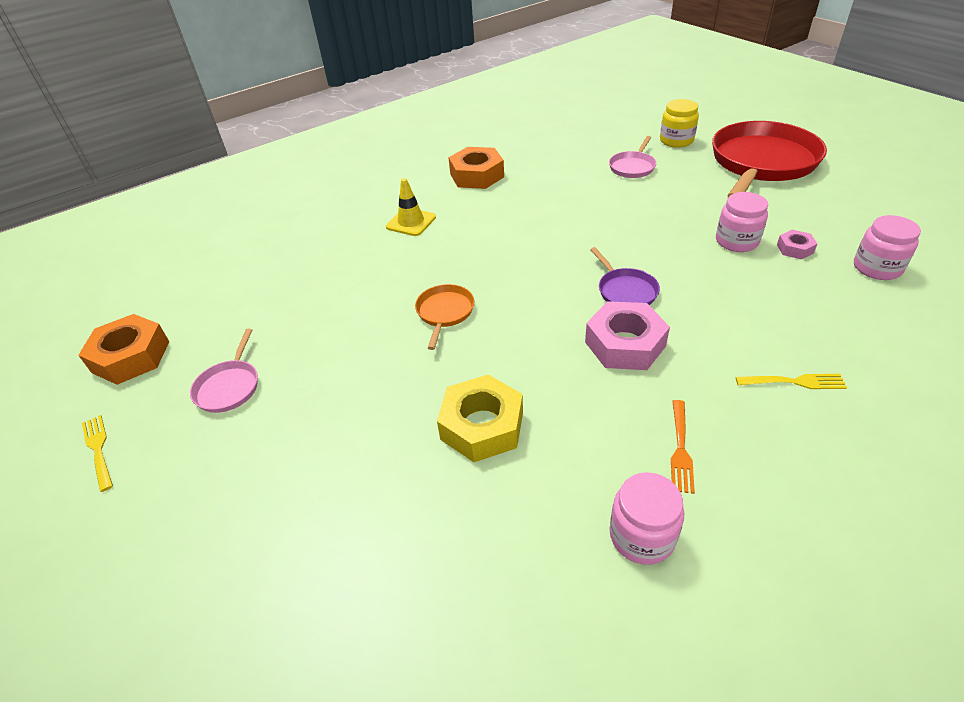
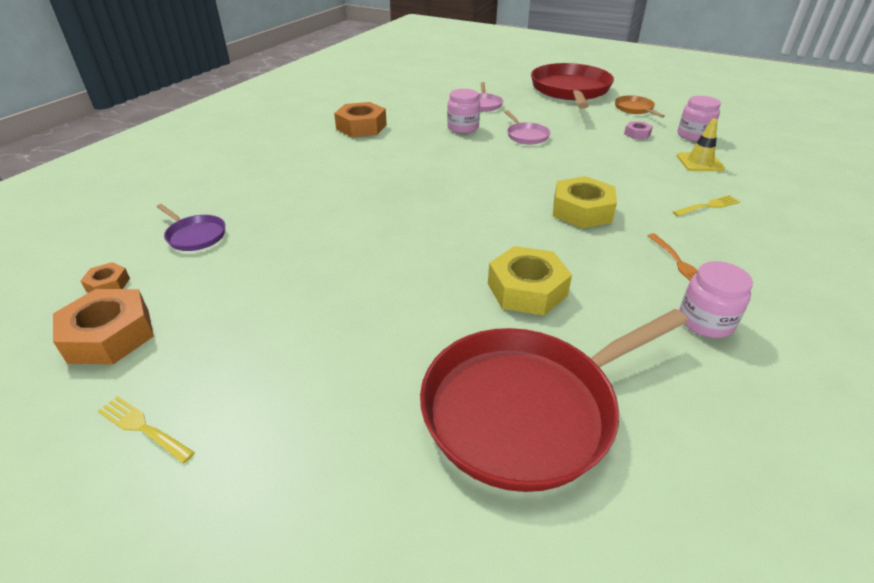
camera: 30 degrees left, 5 degrees down
(160, 306) = (108, 284): none -> orange nut
(229, 387) = (258, 329): pink pan -> pink pan (526, 136)
(373, 558) = (526, 409): none -> red pan
(411, 222) = (331, 167): yellow traffic cone -> yellow traffic cone (700, 162)
(444, 312) = (422, 222): orange pan -> orange pan (635, 109)
(625, 291) = (551, 179): purple pan -> purple pan (195, 236)
(625, 344) = (582, 211): pink nut -> yellow nut
(676, 141) = (500, 85): yellow jar -> none
(736, 241) = (597, 136): pink jar -> pink jar (463, 127)

